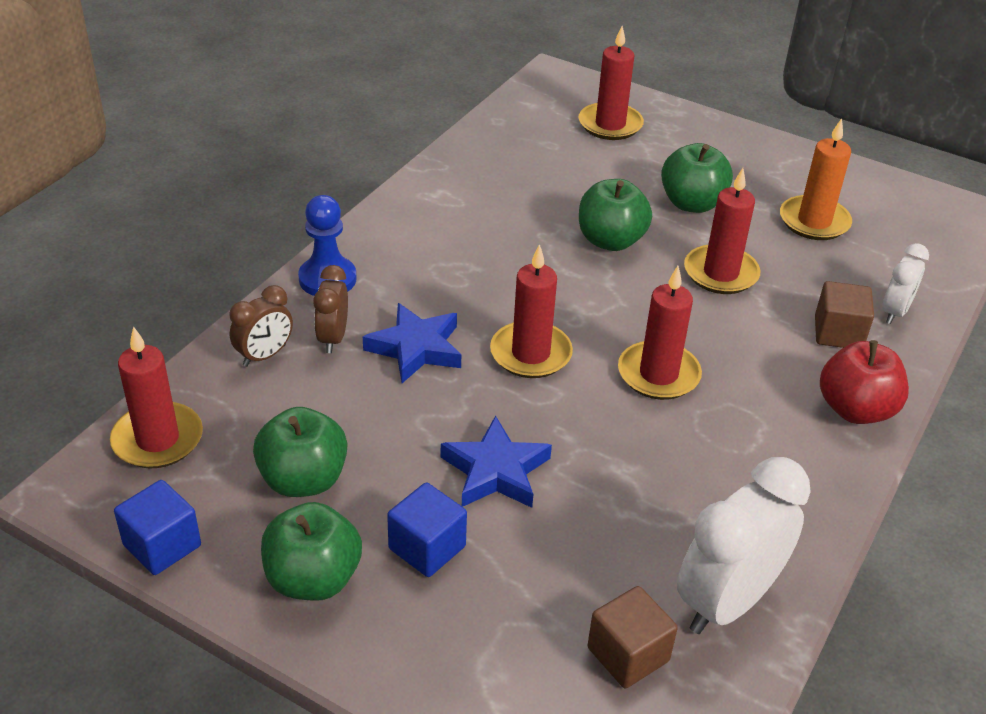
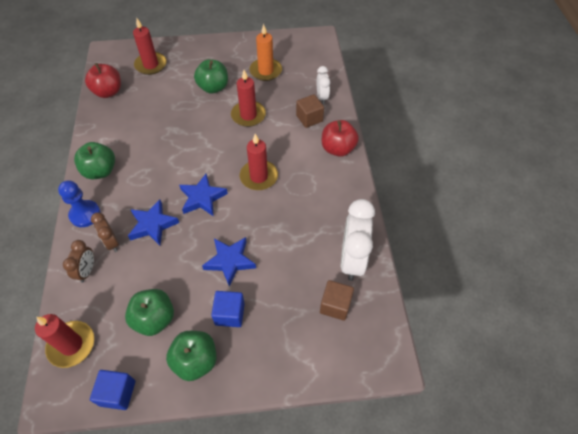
camera: 35 degrees left, 15 degrees up
(507, 132) = (108, 92): none -> red apple
(530, 354) = (202, 198): red candle -> blue star
(610, 240) = (194, 124): green apple -> green apple (100, 171)

